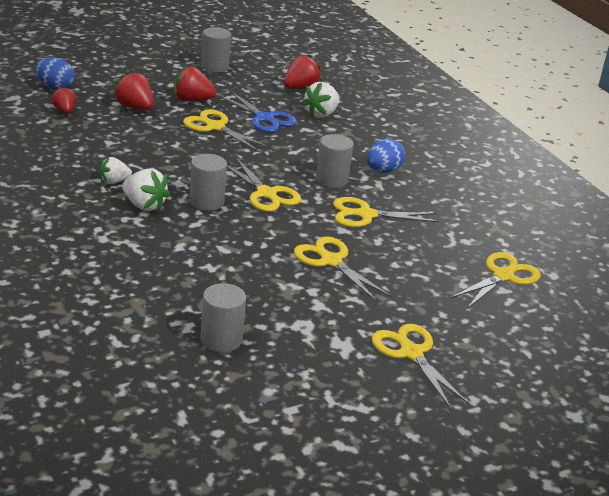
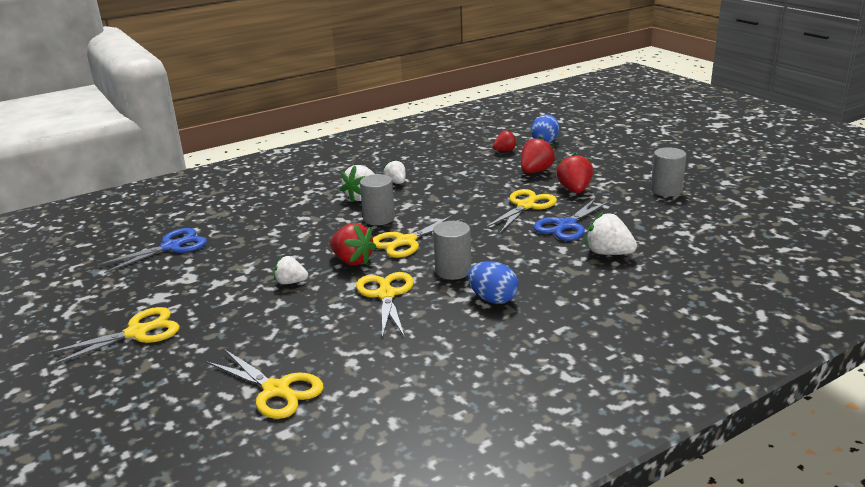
camera: 90 degrees right, 5 degrees down
(221, 339) = (171, 247): grey cylinder -> blue scissors
(300, 88) = (665, 236): red strawberry -> red strawberry (352, 260)
(331, 261) = (291, 282): yellow scissors -> white strawberry

